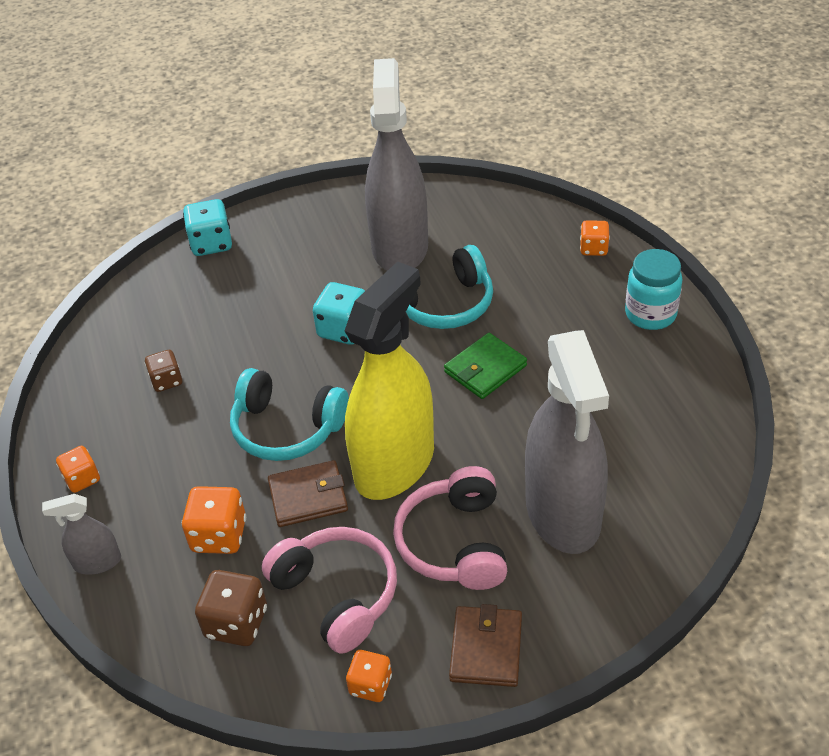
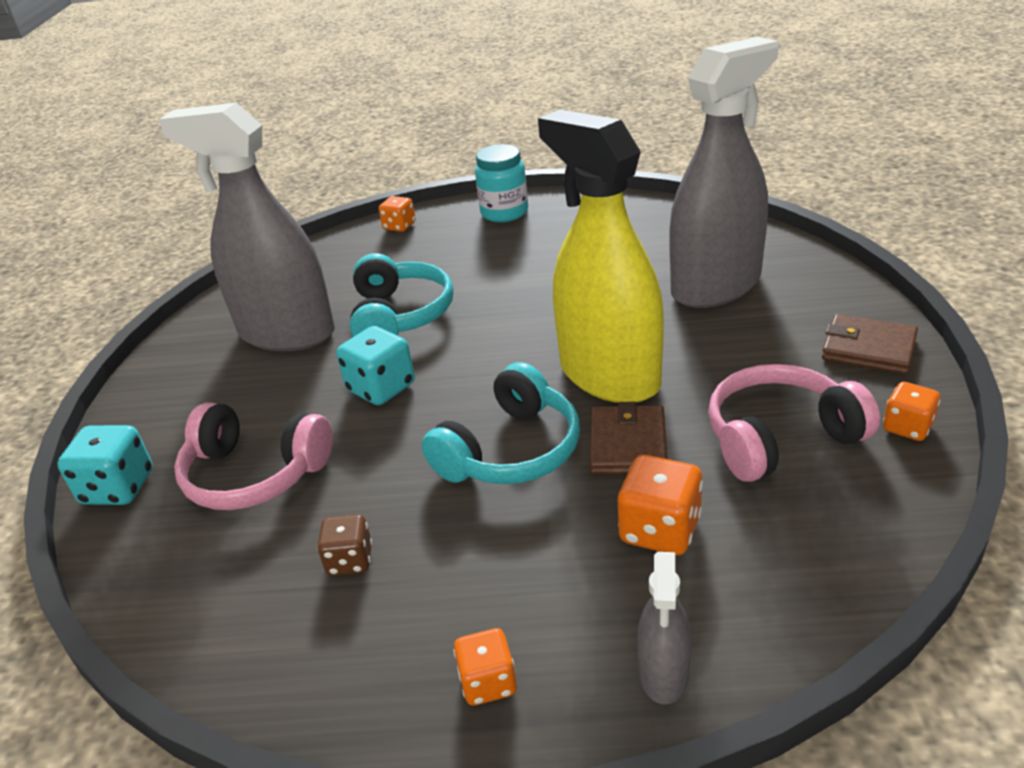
camera: 70 degrees left, 10 degrees down
(236, 623) = (805, 527): brown dice -> none
(455, 542) = (731, 350): pink headphones -> pink headphones (254, 474)
(485, 369) = (511, 303): green wallet -> none
(563, 512) = (716, 286): grey spray bottle -> grey spray bottle turned 45 degrees counterclockwise

